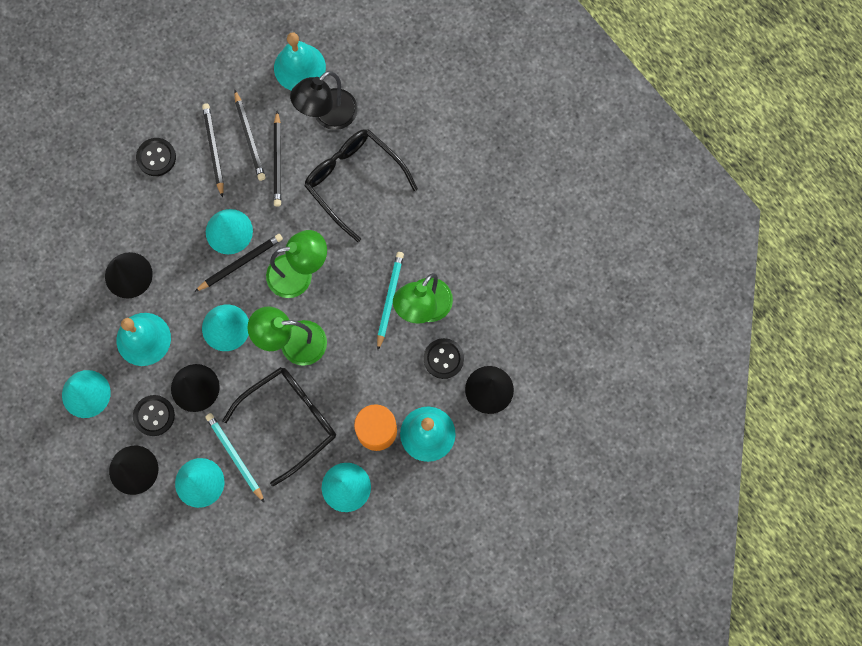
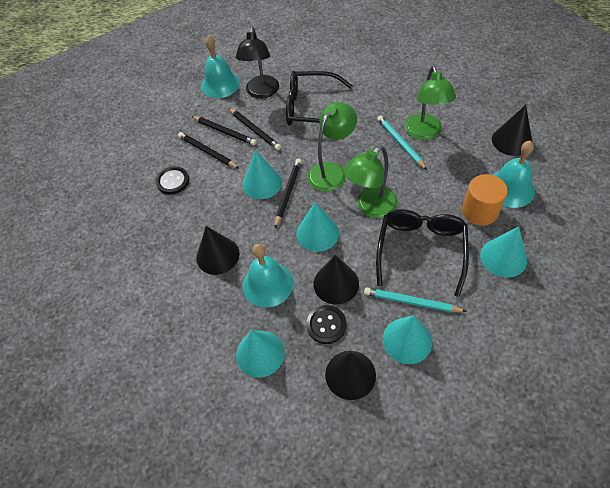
camera: 35 degrees left, 20 degrees down
(443, 359) = (467, 146): black button -> none

